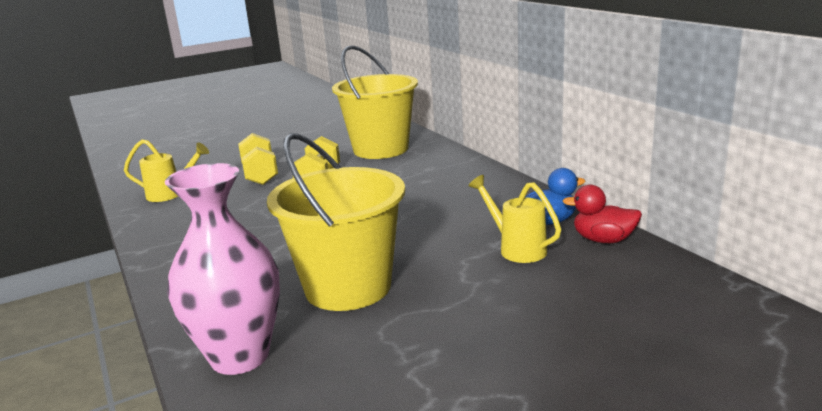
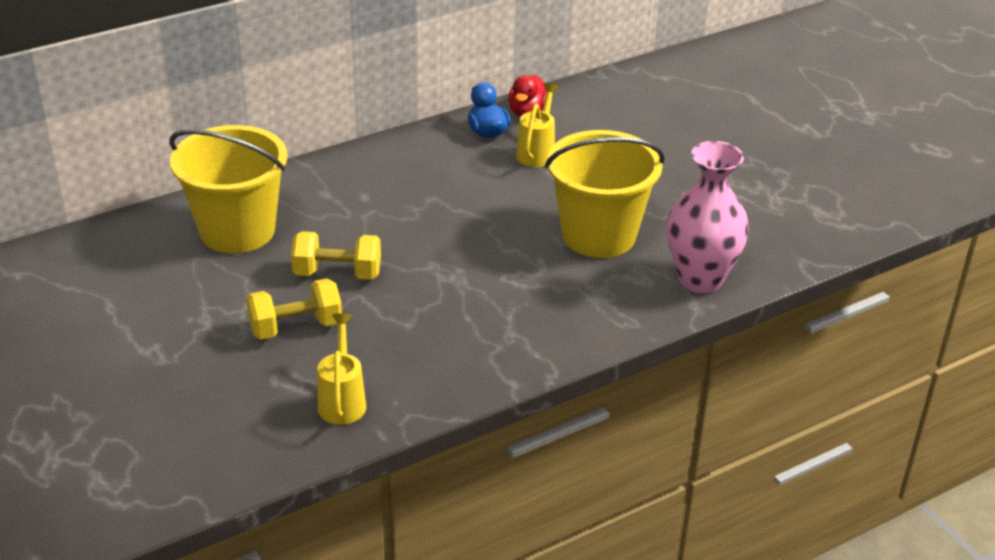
camera: 95 degrees left, 15 degrees up
(516, 248) = (537, 152): yellow watering can -> yellow watering can turned 150 degrees clockwise

